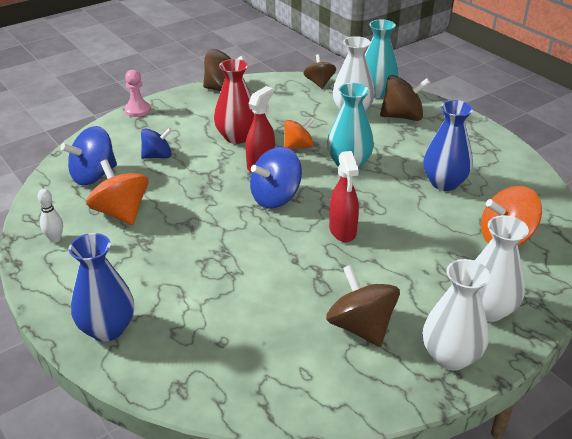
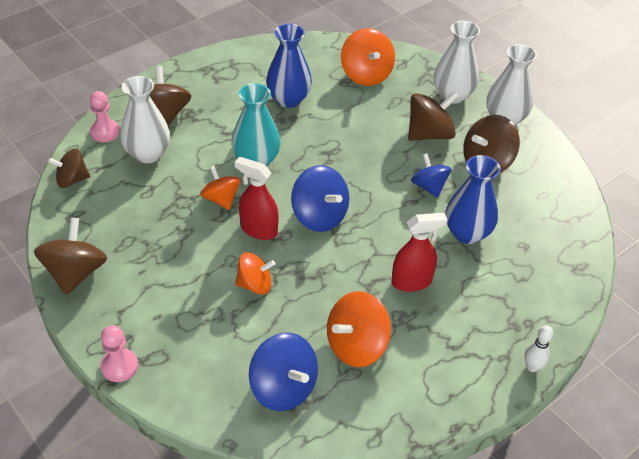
camera: 95 degrees left, 10 degrees up
(55, 239) = (410, 400): white bowling pin -> white bowling pin (532, 367)
(107, 329) = (530, 327): blue vase -> blue vase (467, 233)
(157, 156) = (239, 327): blue spinning top -> blue spinning top (429, 186)
(199, 163) = (255, 284): none -> orange spinning top
(237, 137) = (198, 253): red vase -> none
(342, 231) = (368, 169): red spray bottle -> red spray bottle (412, 281)
(376, 92) = (105, 132): turquoise vase -> pink pawn
(407, 282) = (429, 134): none -> brown spinning top

